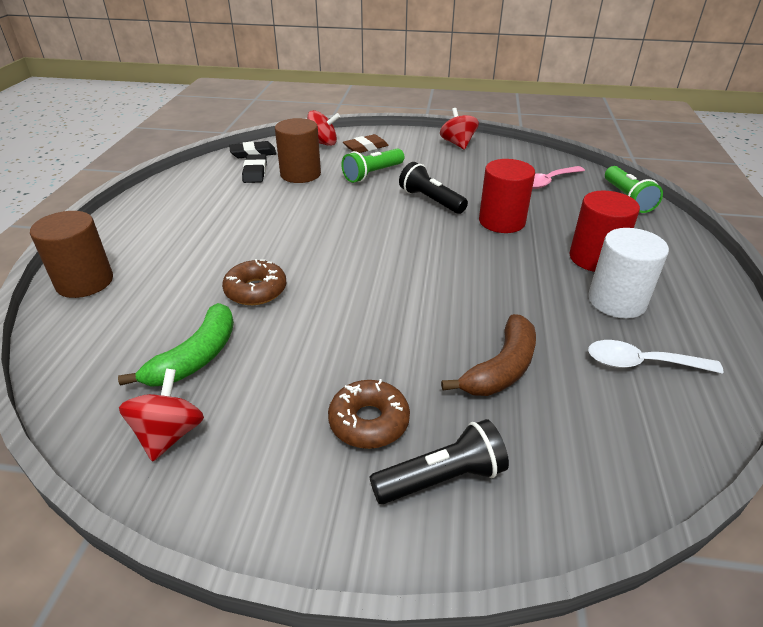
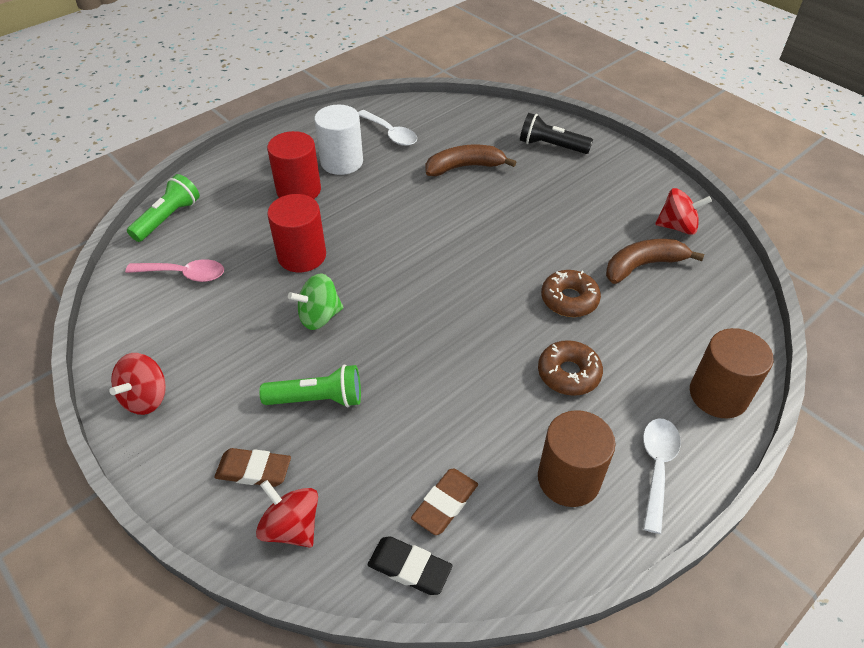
camera: 140 degrees left, 10 degrees up
(128, 227) = (657, 467): none -> white spoon
(169, 434) = (677, 227): red spinning top -> red spinning top turned 135 degrees counterclockwise
(196, 357) = (643, 266): green banana -> brown banana
(255, 172) = (445, 503): black eraser -> brown eraser
(300, 174) = (395, 457): brown cylinder -> brown cylinder (568, 479)
(369, 421) = (563, 180): brown donut -> brown donut (568, 374)
(430, 200) = (319, 316): black flashlight -> green spinning top

